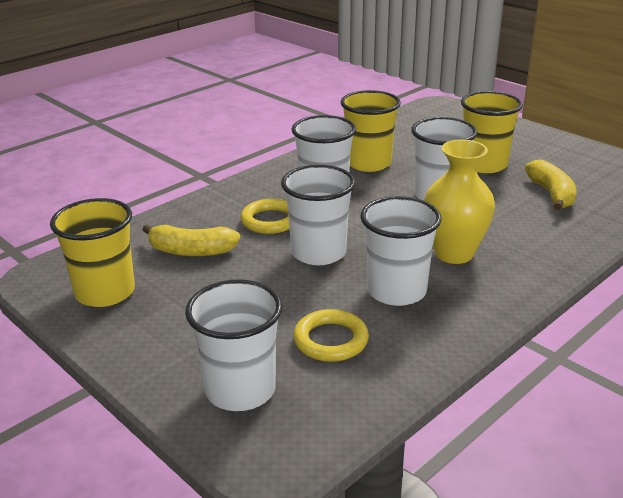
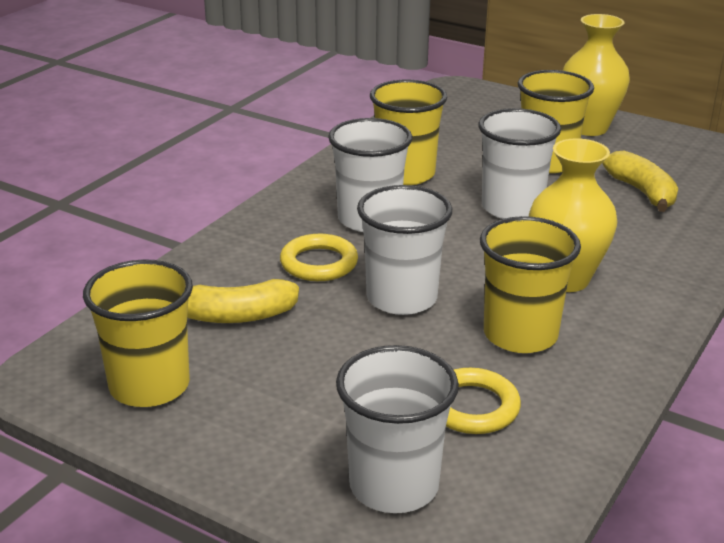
camera: 15 degrees left, 0 degrees up
(396, 291) = (520, 335): white cup -> yellow cup
(531, 142) = (588, 128): none -> yellow vase

